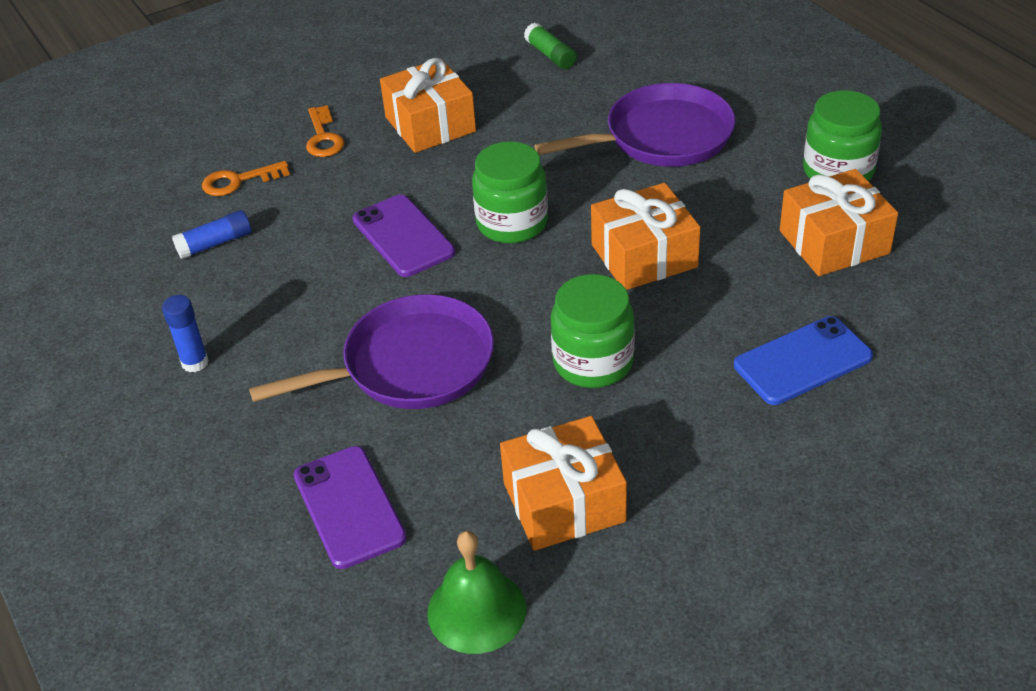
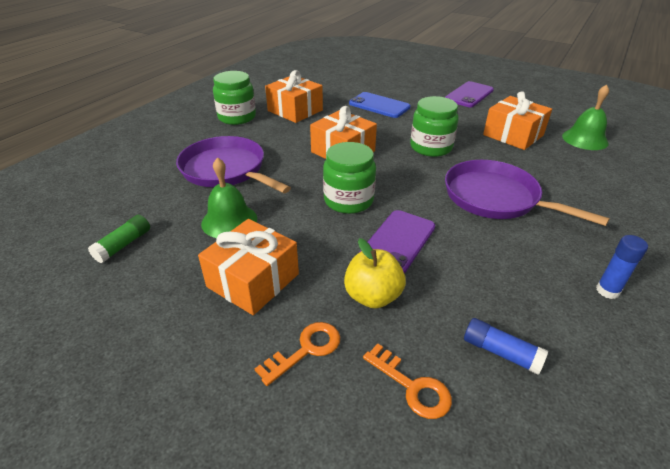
camera: 120 degrees left, 5 degrees down
(344, 191) = (373, 296): none -> yellow apple
(349, 507) = (595, 184): purple phone -> purple phone (469, 95)
(541, 123) = (229, 221): none -> green bell

